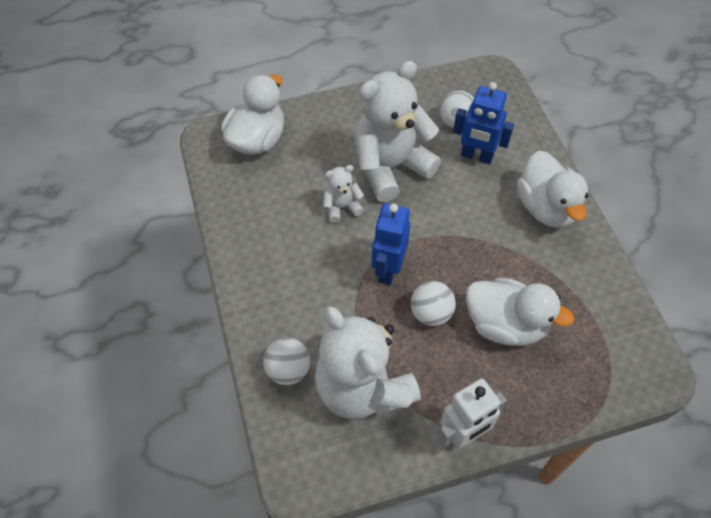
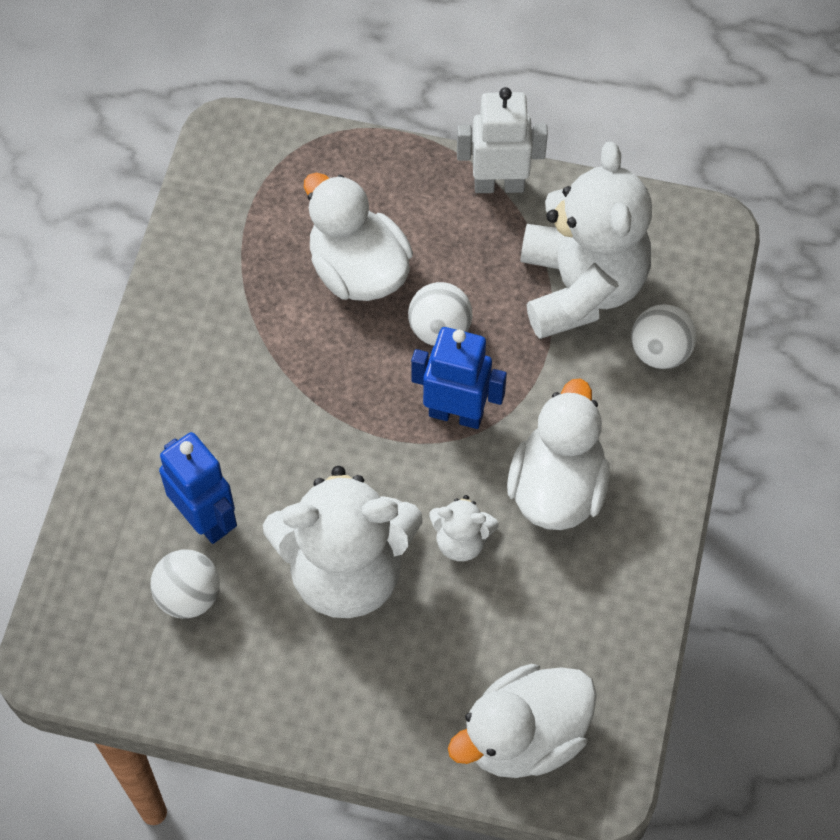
camera: 150 degrees left, 5 degrees up
(388, 269) = (456, 414): blue robot -> blue robot turned 120 degrees counterclockwise
(546, 207) = (176, 388): white duck -> white duck (557, 488)

